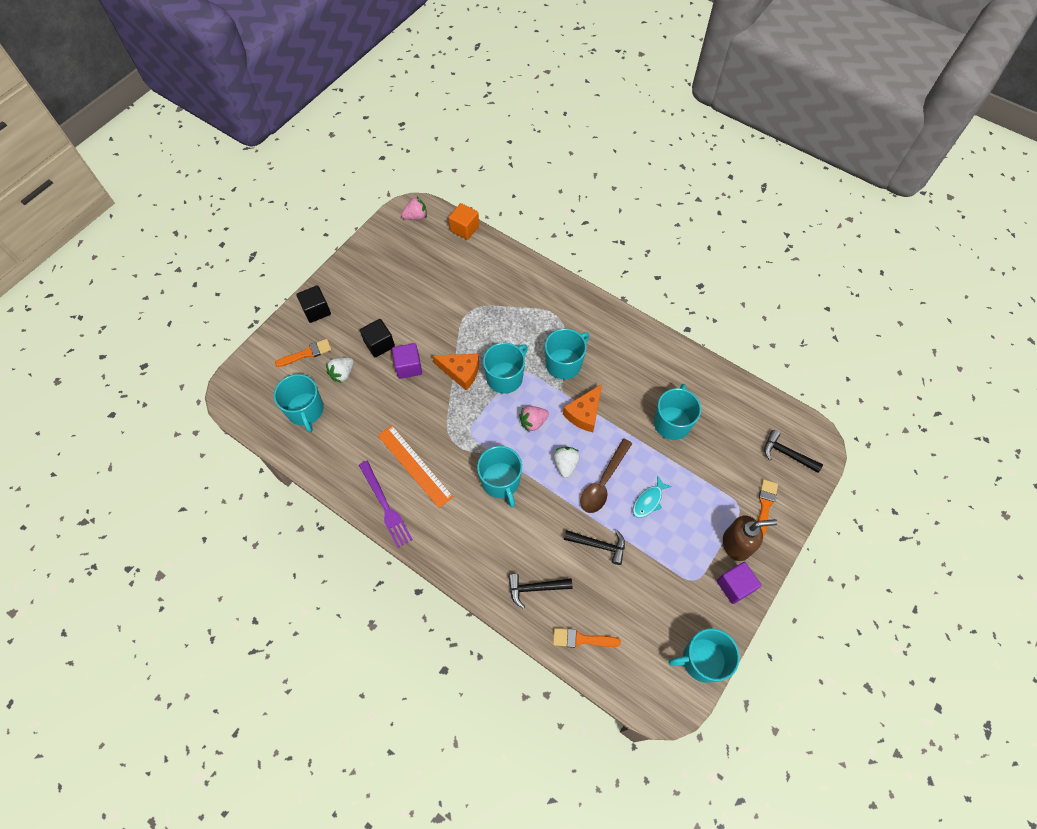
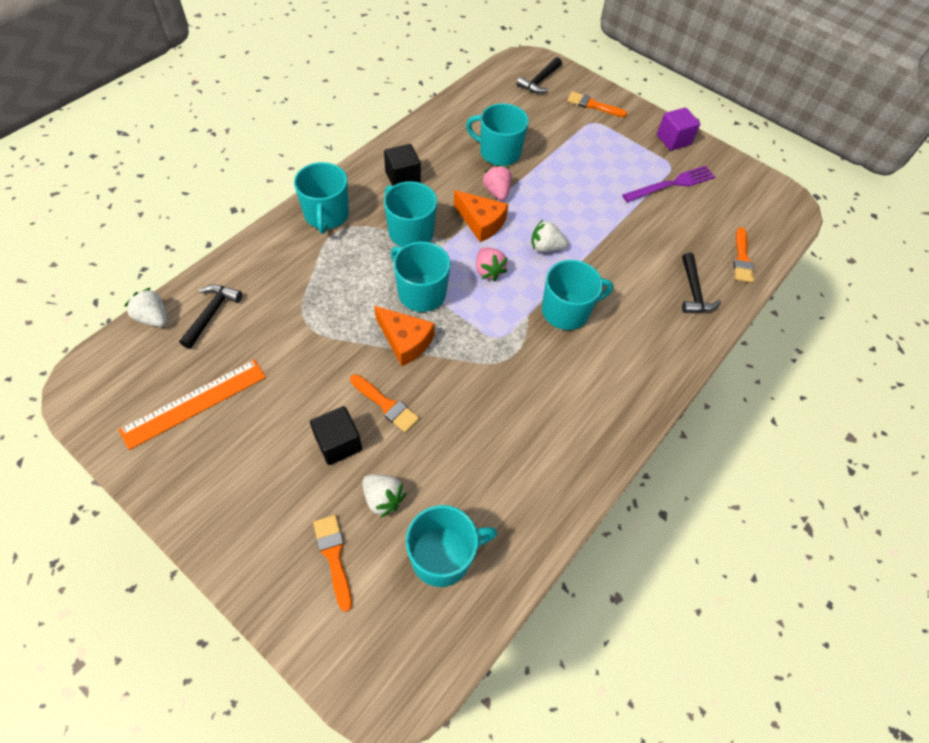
camera: 90 degrees left, 5 degrees down
(316, 310) = (249, 541): black cube -> black cube (403, 178)
(385, 506) = (601, 442): purple fork -> purple fork (671, 184)
(408, 367) = (386, 405): purple cube -> orange brush
(414, 465) = (542, 404): orange ruler -> orange ruler (194, 403)
(416, 217) = (101, 382): pink strawberry -> pink strawberry (497, 192)
(461, 372) = (405, 341): orange cheese -> orange cheese turned 105 degrees clockwise
(464, 228) = (153, 318): orange cube -> white strawberry
(599, 545) = (640, 231): black hammer -> black hammer (211, 314)
(603, 482) = (568, 218): brown spoon -> none
(648, 501) = (589, 185): turquoise fish -> none
(702, 660) = (746, 174): turquoise mug -> turquoise mug (326, 215)
(736, 544) = (633, 131): brown soap dispenser -> none

